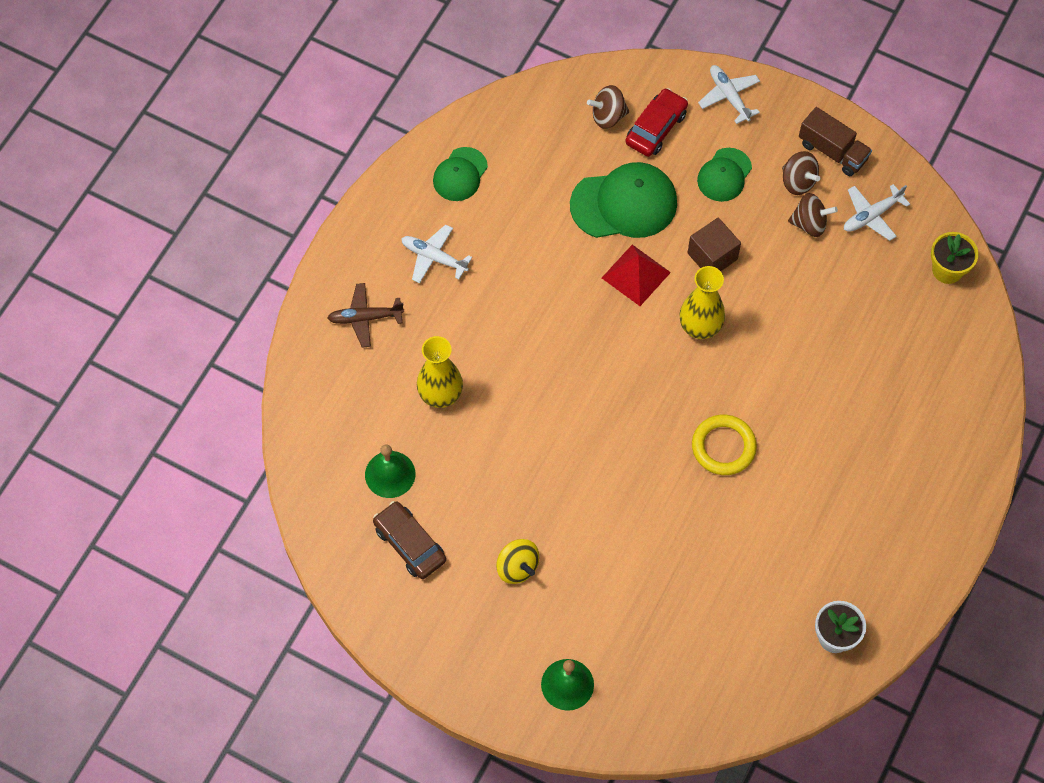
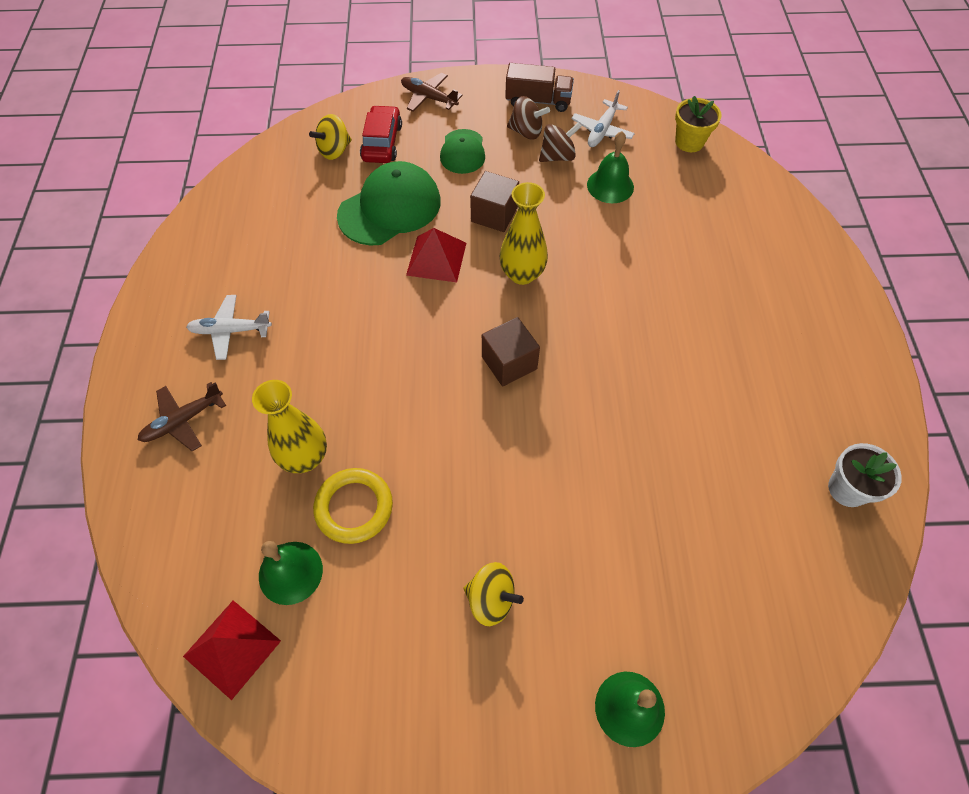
camera: 30 degrees left, 5 degrees down
(328, 504) = (232, 648): none -> red pyramid
(410, 544) = (354, 642): brown car -> none
(460, 174) = (220, 249): green cap -> none
(608, 116) = (334, 151): brown spinning top -> yellow spinning top
(639, 400) = (509, 363): none -> brown cube
(723, 447) = (615, 365): yellow ring -> yellow ring (354, 507)
(729, 96) = (428, 98): white plane -> brown plane
(837, 279) = (610, 186): none -> green bell

